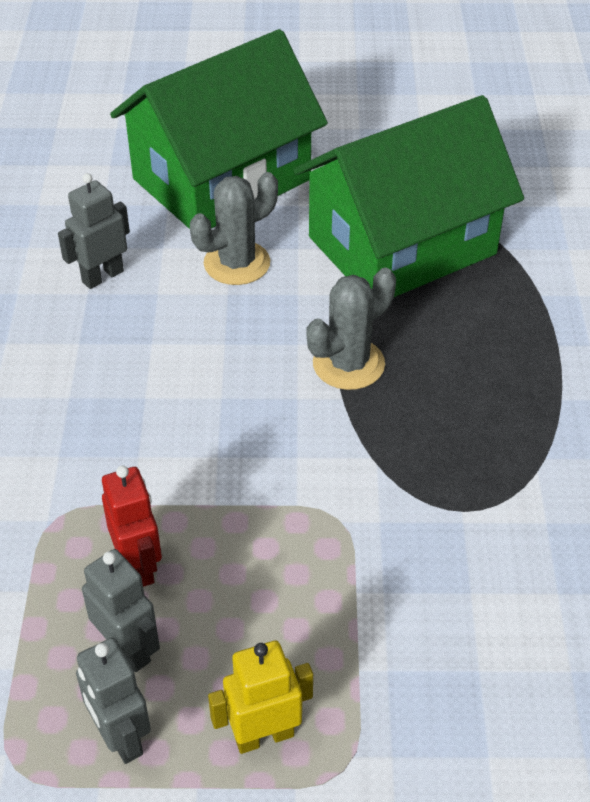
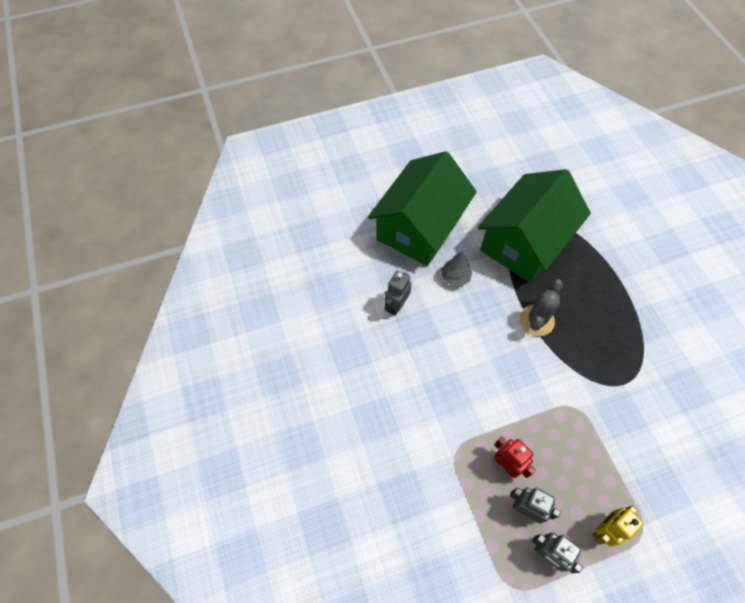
camera: 20 degrees left, 15 degrees up
(237, 263) = (455, 277): grey cactus -> grey tree

